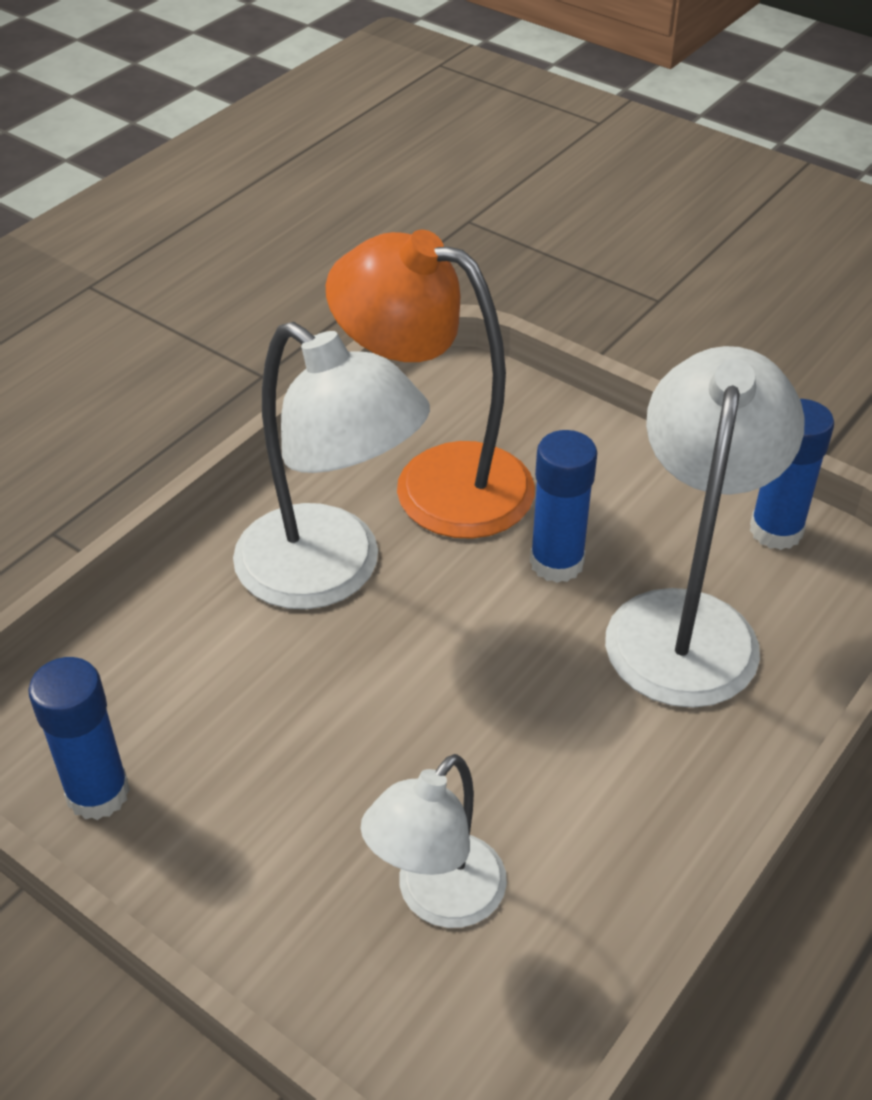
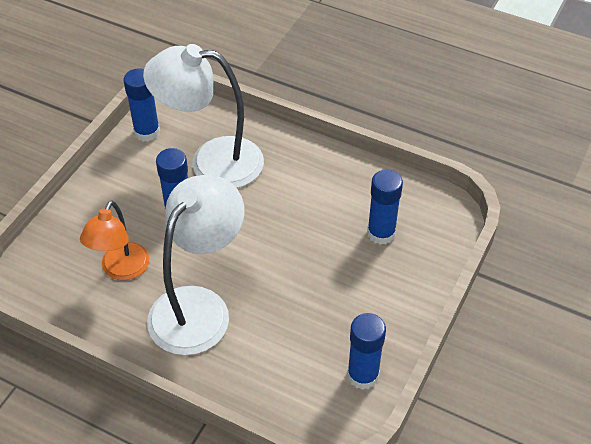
camera: 100 degrees left, 5 degrees up
(436, 481) = (121, 270): orange lamp -> orange lamp, size x0.61
(437, 898) = (381, 233): white lamp -> blue glue stick

